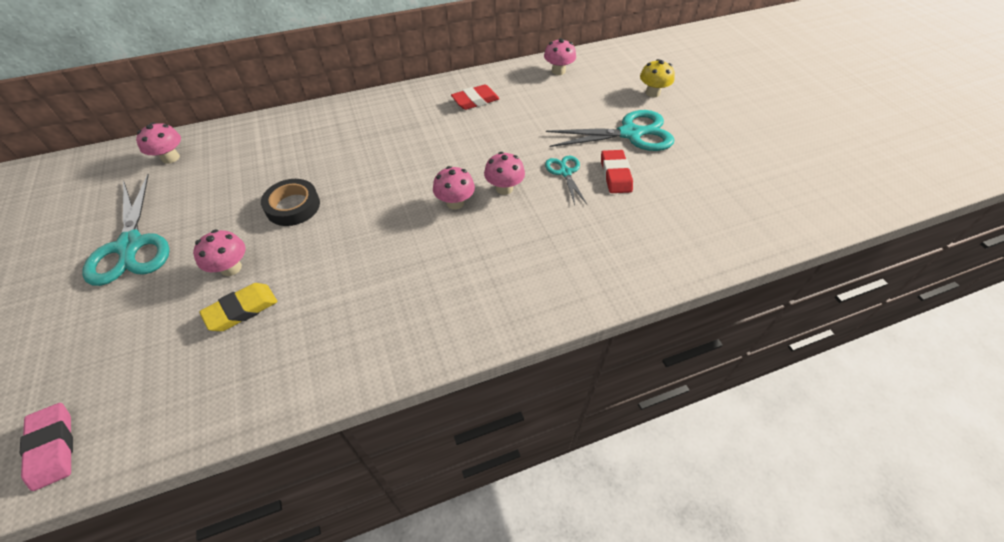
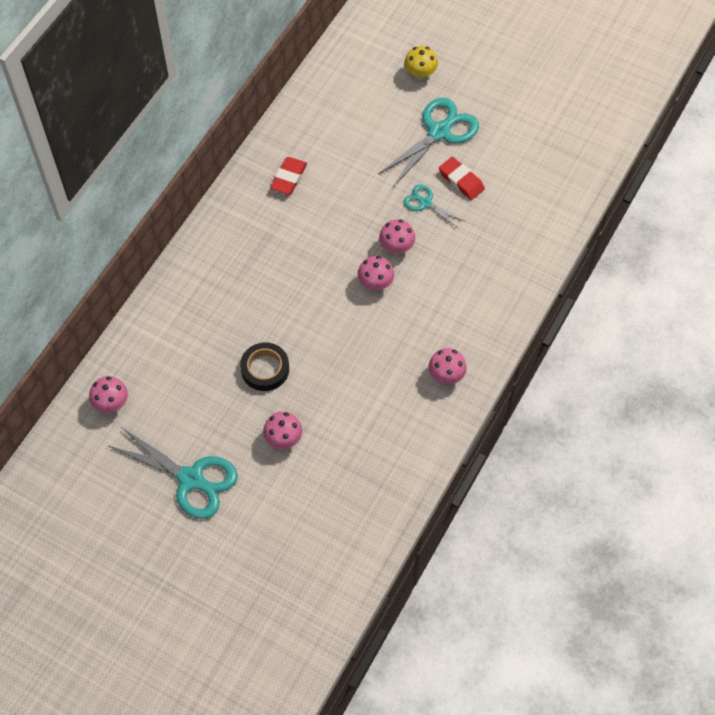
camera: 40 degrees left, 10 degrees up
(53, 447) = (326, 594): pink eraser -> none
(242, 310) = (327, 455): yellow eraser -> none
(558, 71) = (323, 97): pink mushroom -> pink mushroom (446, 375)

